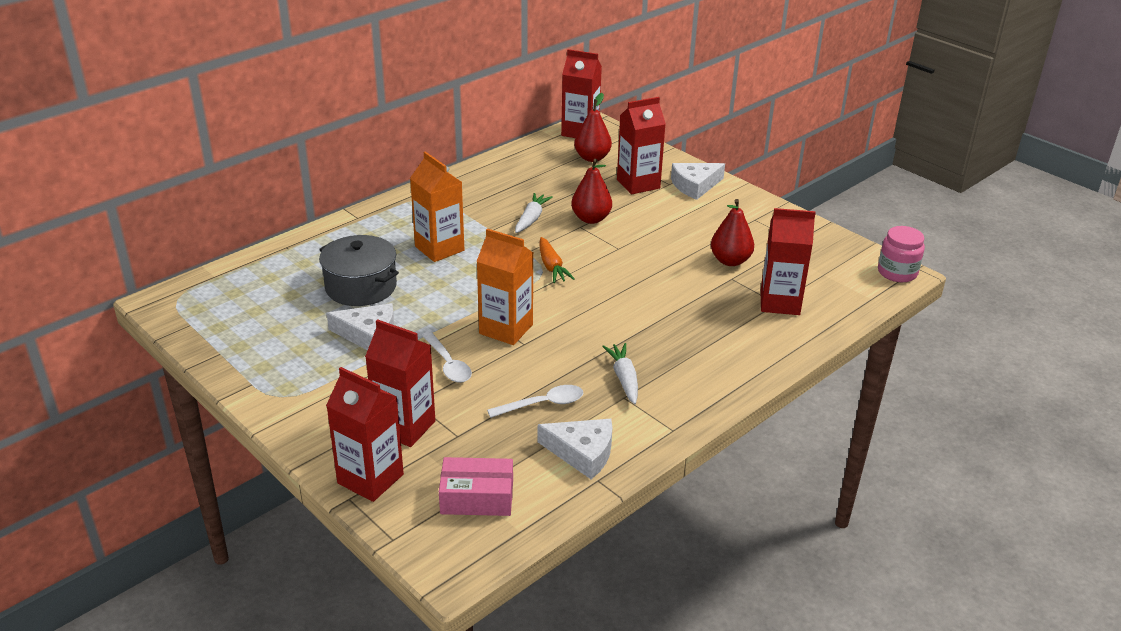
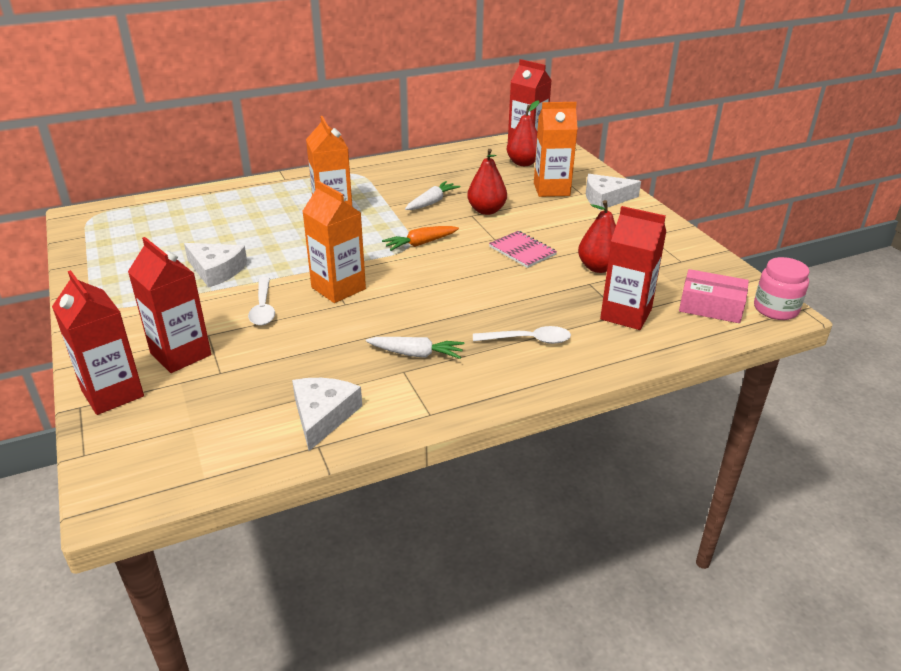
camera: 20 degrees right, 0 degrees up
(361, 287) = (242, 231): grey pot -> none
(477, 497) = (191, 434): pink box -> pink box (711, 306)
(543, 404) = (320, 361): white spoon -> white spoon (528, 340)
(551, 267) = (420, 244): orange carrot -> orange carrot turned 60 degrees clockwise
(582, 453) = (323, 415): white cheese -> white cheese turned 120 degrees counterclockwise
(624, 379) = (416, 354): white carrot -> white carrot turned 90 degrees clockwise
(638, 184) = (551, 189): red carton -> orange carton
(652, 256) = (522, 251): none -> pink notebook

